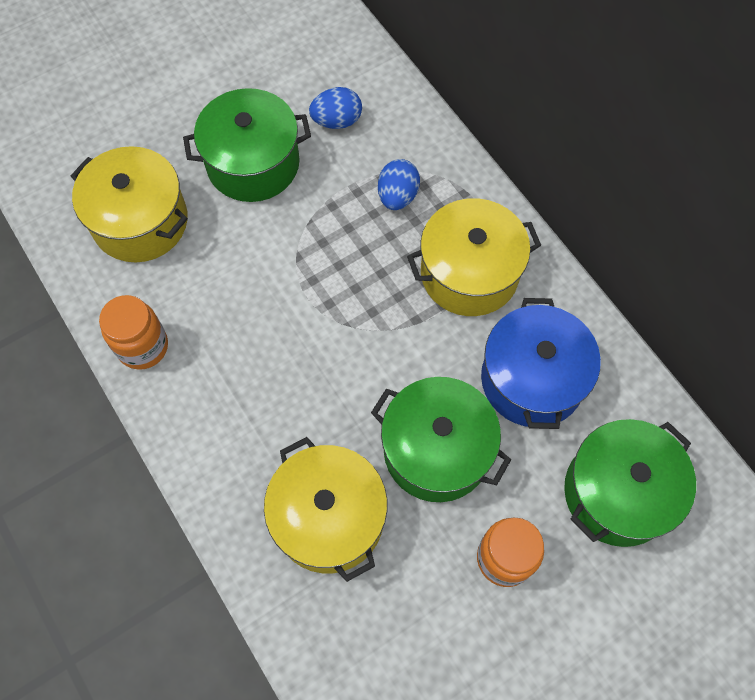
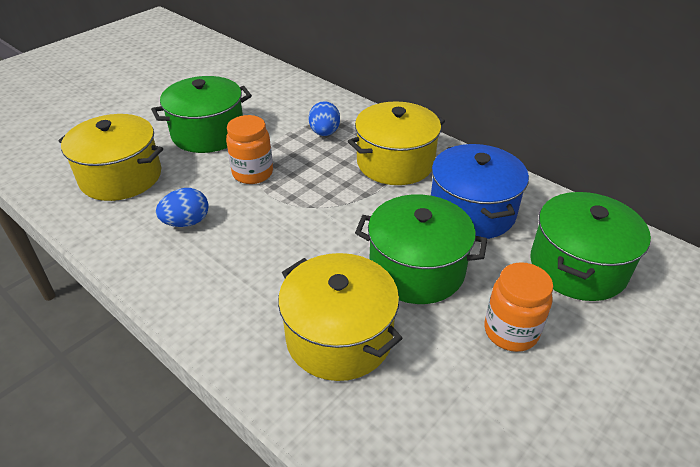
camera: 15 degrees left, 25 degrees down
(143, 347) = (134, 251): orange jar -> orange jar (252, 173)
(337, 121) = (266, 104): blue egg -> blue egg (186, 222)

